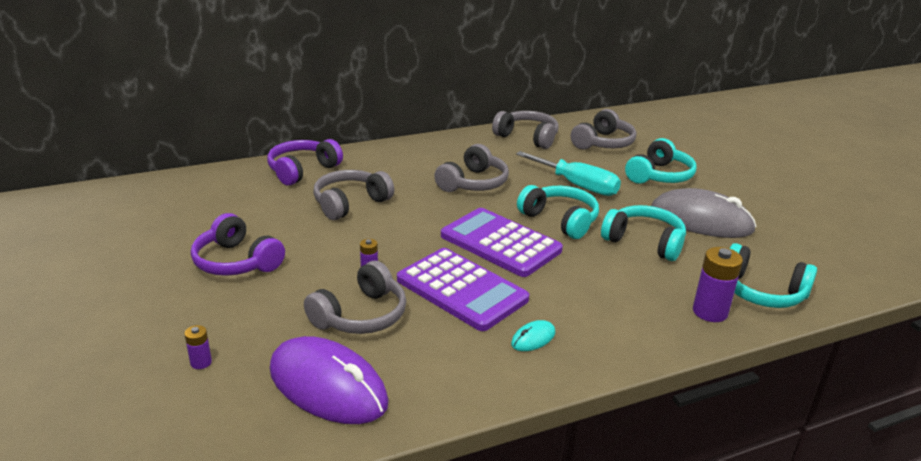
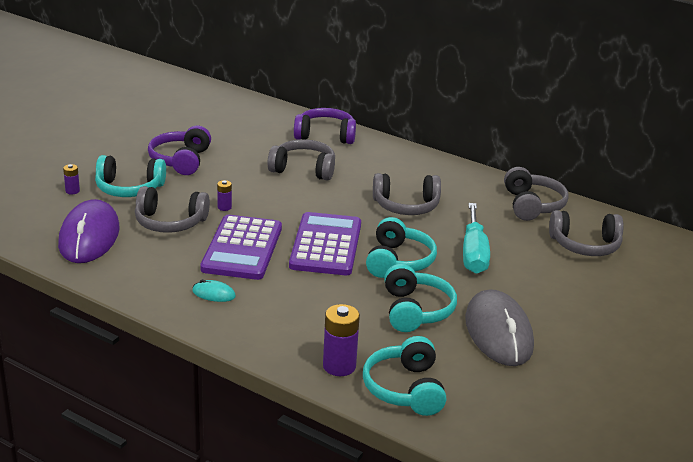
camera: 55 degrees right, 0 degrees up
(659, 176) = (560, 291): turquoise headphones -> turquoise headphones (129, 188)

